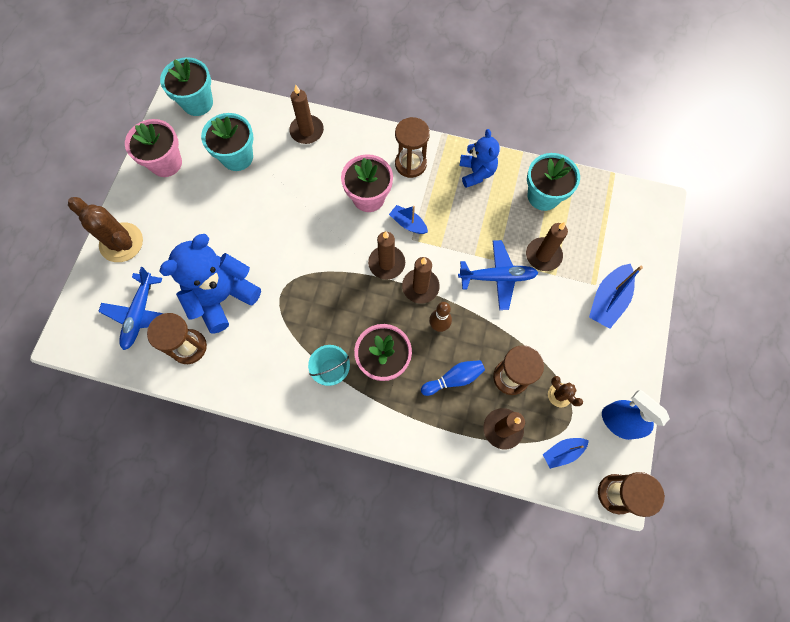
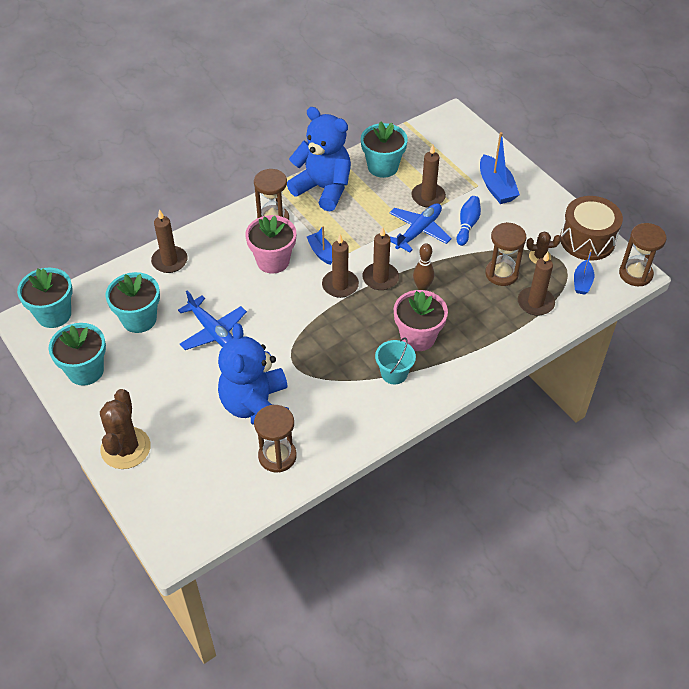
camera: 50 degrees left, 20 degrees down
(121, 242) = (125, 448): brown cactus -> brown cactus turned 75 degrees counterclockwise
(140, 314) = (210, 474): blue plane -> blue plane (213, 332)
(166, 163) = (85, 371): pink flower pot -> turquoise flower pot
(408, 223) = (321, 252): blue boat -> blue boat turned 75 degrees clockwise
(454, 379) = (472, 305): blue bowling pin -> blue bowling pin (467, 225)
(476, 172) = (323, 189): blue teddy bear -> blue teddy bear, size x1.67
(618, 422) = (587, 240): blue spray bottle -> brown drum

